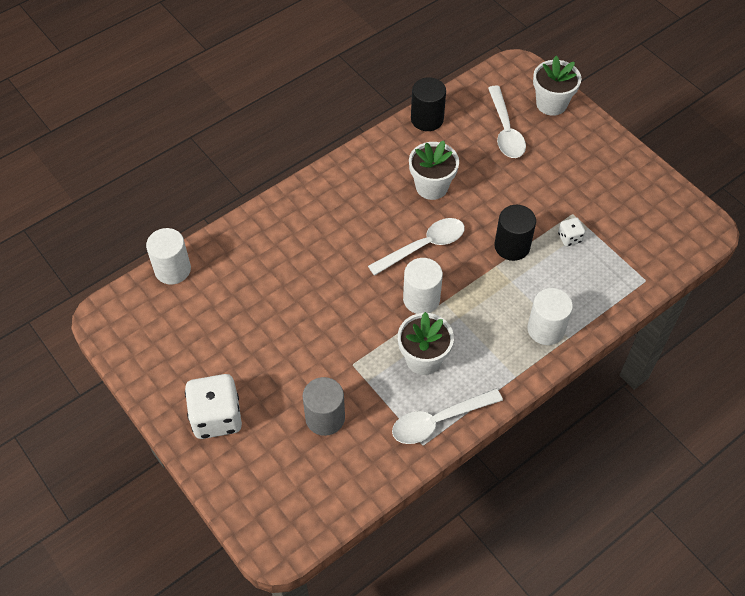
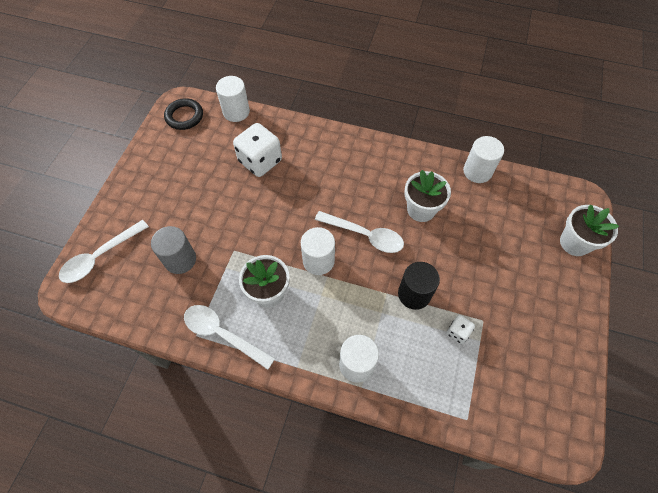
camera: 55 degrees right, 5 degrees up
(132, 322) = (184, 116): none -> black ring
(216, 417) = (143, 199): white dice -> white dice (260, 161)
(427, 119) = (477, 171): black cylinder -> white cylinder
(505, 130) = (517, 226): white spoon -> white spoon (100, 257)

